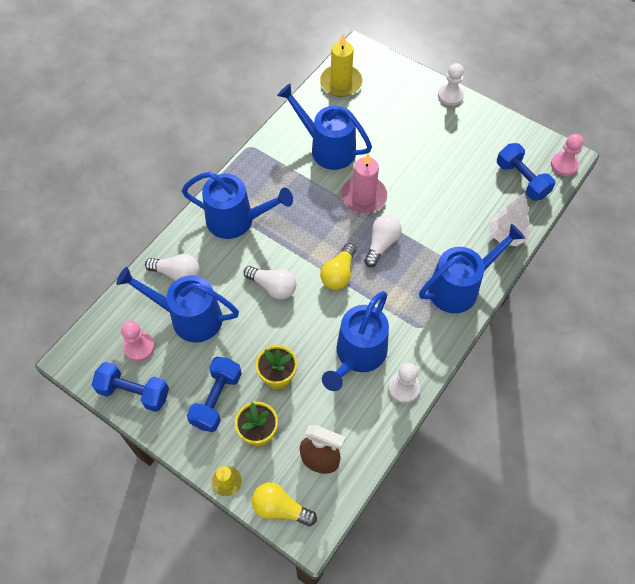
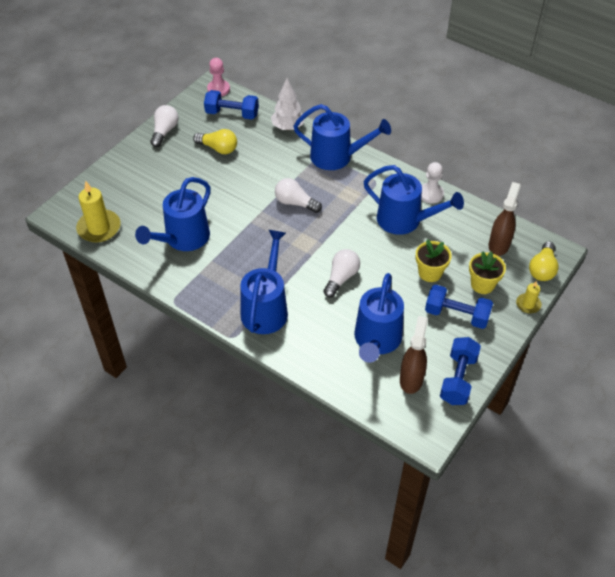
camera: 90 degrees left, 10 degrees down
(139, 347) = (411, 379): pink pawn -> brown spray bottle
(177, 274) = (328, 353): white light bulb -> white light bulb (164, 131)
(338, 274) = (326, 232): yellow light bulb -> yellow light bulb (218, 148)
(363, 196) = (243, 214): pink candle -> none
(450, 96) = (131, 151): white pawn -> none
(460, 287) = (337, 157): blue watering can -> blue watering can turned 135 degrees clockwise
(522, 180) = (232, 114): blue dumbbell -> blue dumbbell turned 45 degrees clockwise

